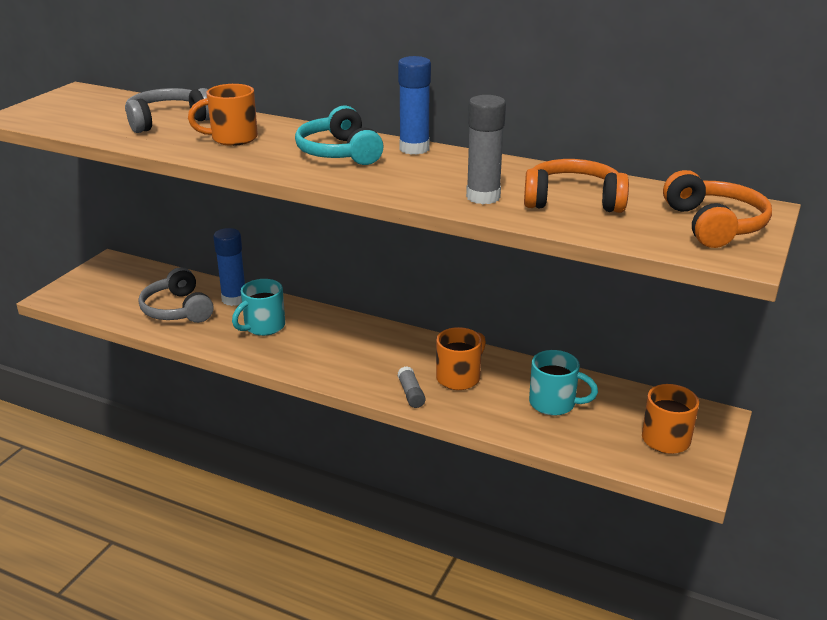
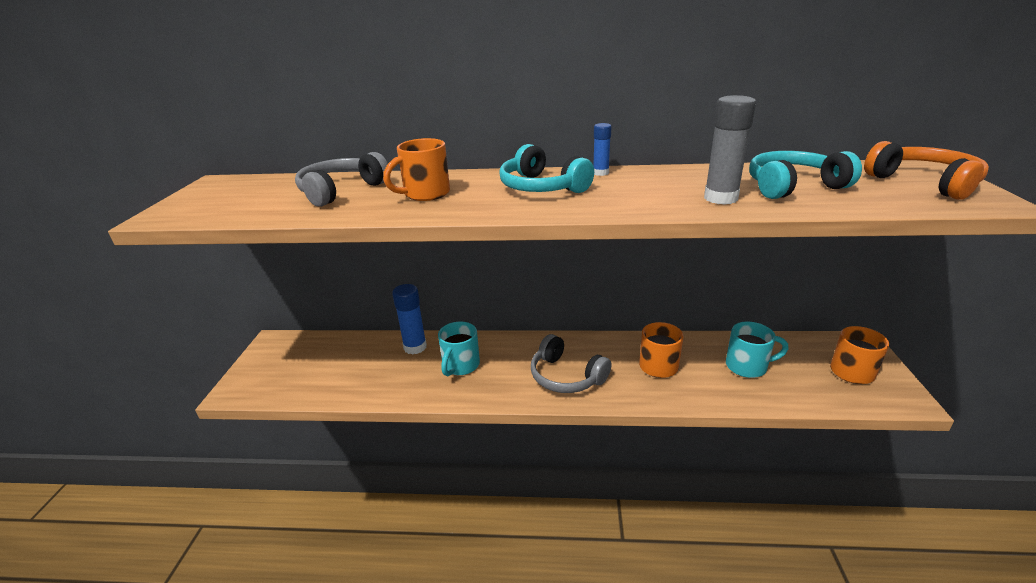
camera: 20 degrees left, 0 degrees up
(177, 310) = (369, 371): grey headphones -> grey headphones (566, 376)
(411, 394) = (635, 392): grey glue stick -> none
(414, 149) = (600, 173): blue glue stick -> blue glue stick, size x0.57
(573, 200) = (793, 186): orange headphones -> turquoise headphones

